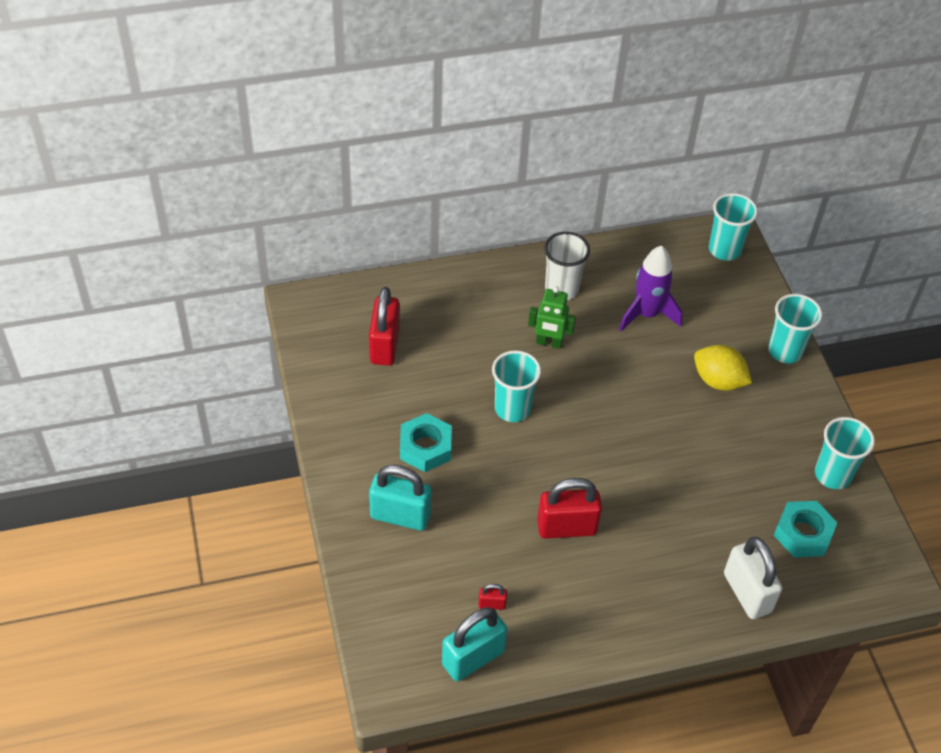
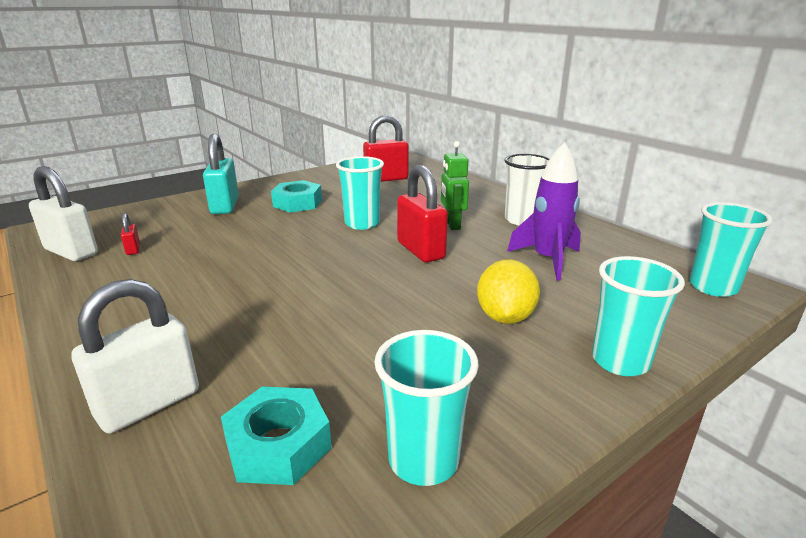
camera: 70 degrees right, 25 degrees down
(473, 658) = (71, 252): turquoise padlock -> white padlock
(566, 527) = (232, 266): red padlock -> red padlock (420, 250)

